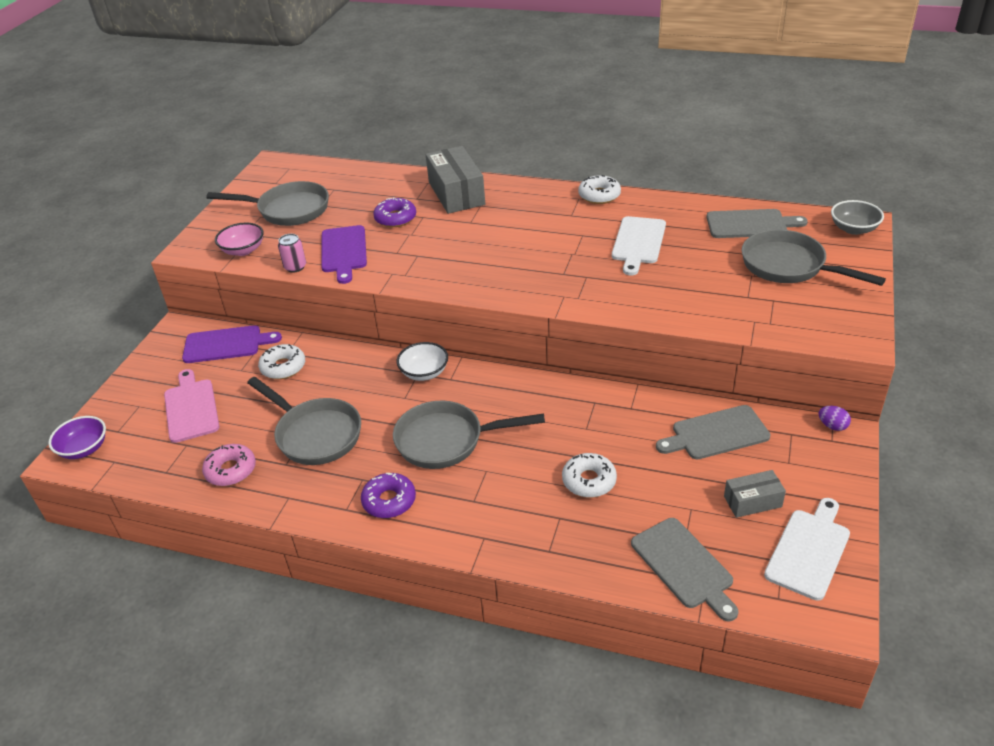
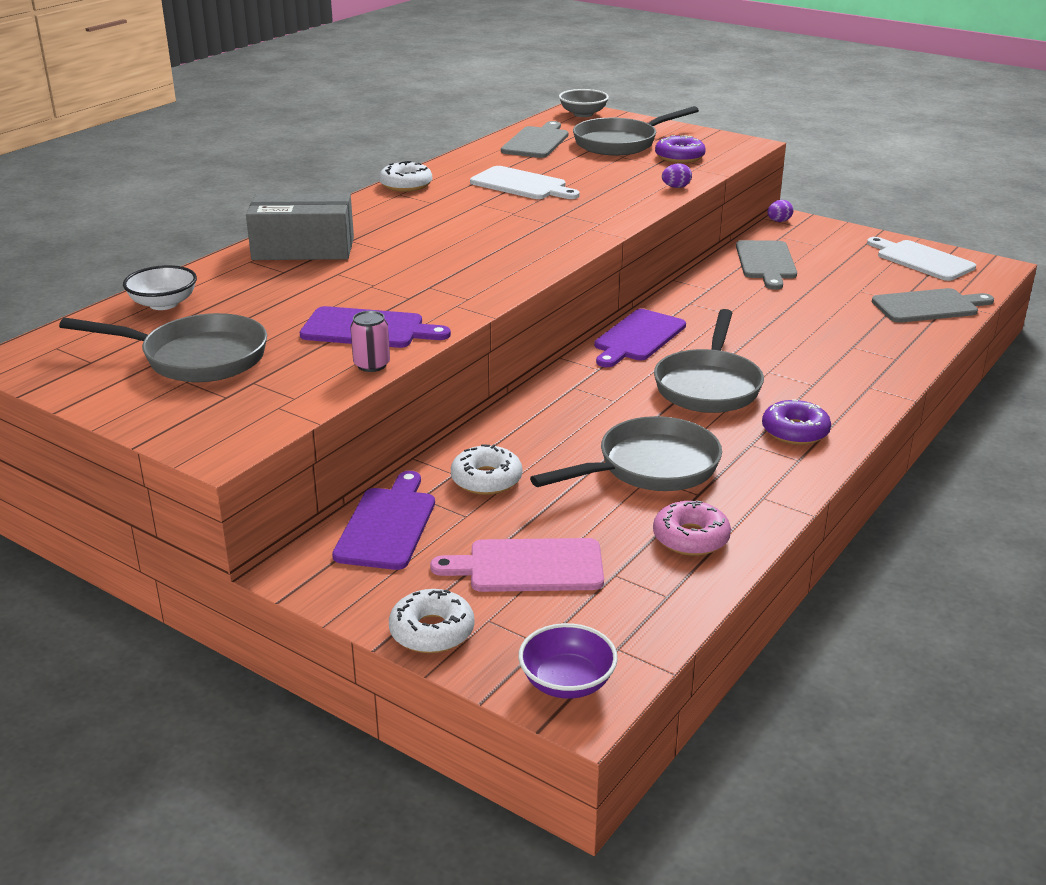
camera: 75 degrees left, 10 degrees down
(243, 250) = (277, 401): pink bowl -> none
(288, 210) = (196, 358): grey pan -> grey pan turned 75 degrees clockwise
(395, 218) = (320, 289): purple donut -> purple donut (679, 157)
(424, 372) = (574, 383): white bowl -> white bowl (163, 304)
(512, 387) = (637, 337): none -> purple cutting board
(589, 481) = (806, 325): white donut -> white donut (432, 631)
(694, 320) = (676, 187): none -> purple egg
(752, 501) = (859, 267): grey box -> none

